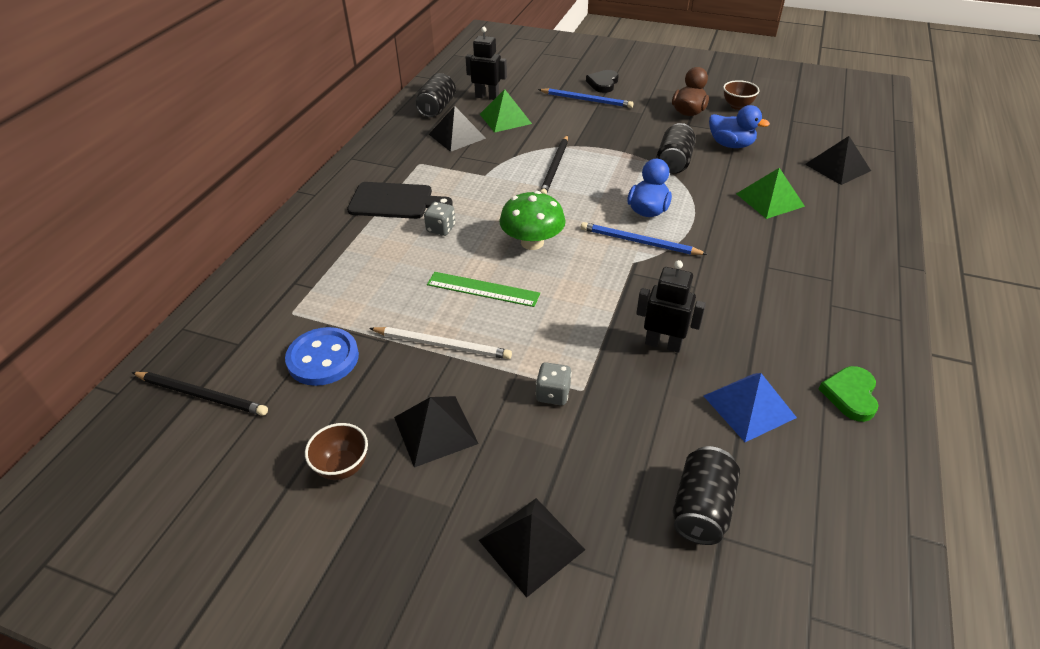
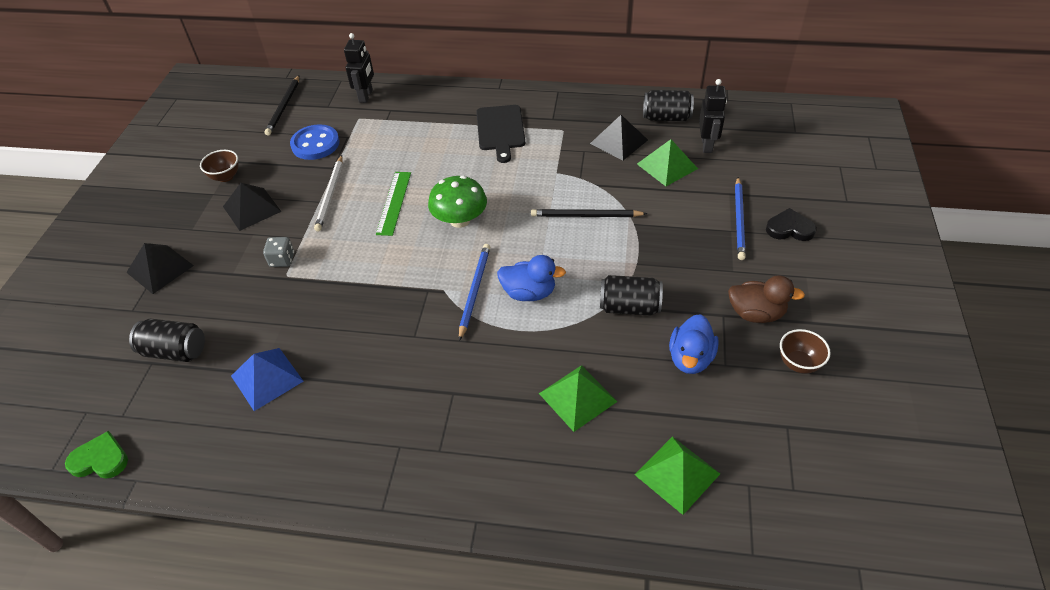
camera: 80 degrees right, 5 degrees up
(441, 229) = (468, 164): grey dice -> none
(663, 344) = (337, 318): black robot -> black robot (366, 96)
(837, 167) = (677, 474): black pyramid -> green pyramid
(850, 395) = (278, 453): green heart -> green heart (100, 459)

